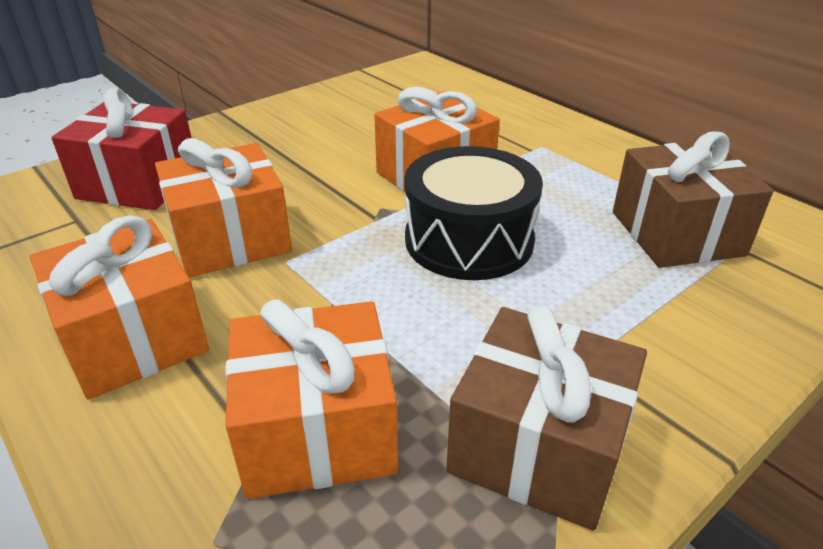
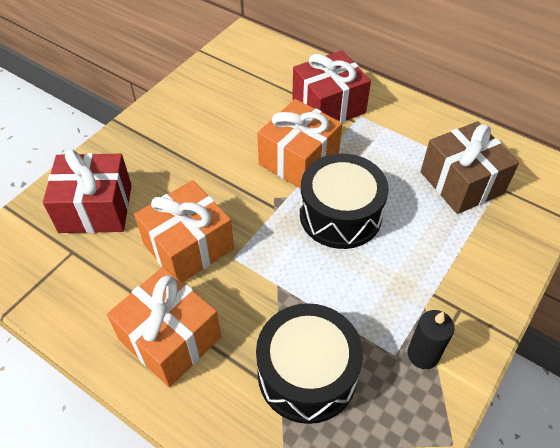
camera: 15 degrees left, 15 degrees up
(317, 430) = (307, 374): orange gift -> black drum
(501, 132) = (328, 106): none -> red gift
(538, 446) = (423, 354): brown gift -> black candle

